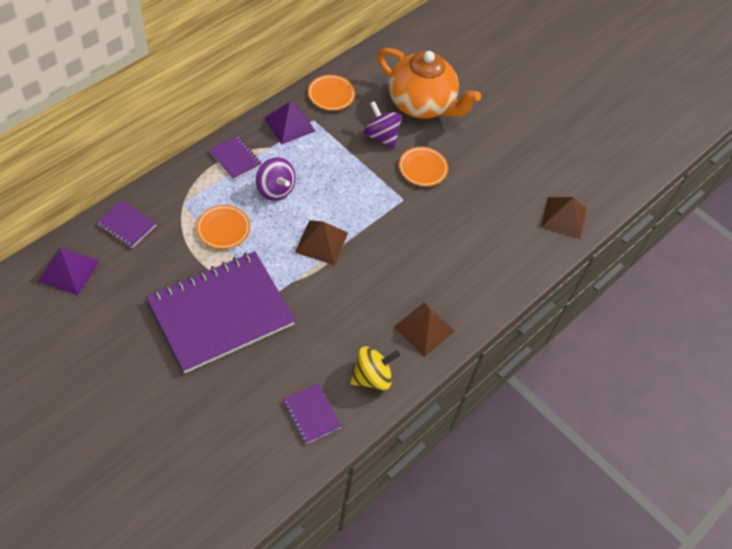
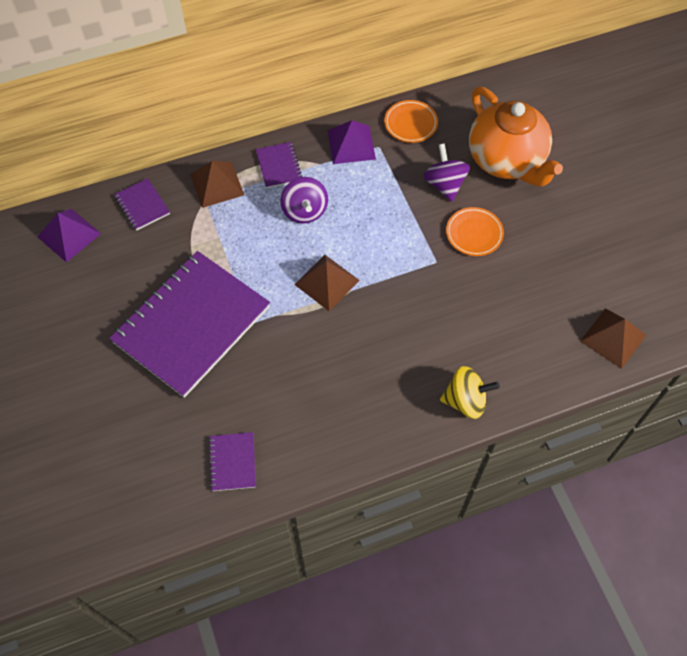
camera: 30 degrees right, 5 degrees up
(221, 313) = (191, 325): purple notebook -> purple notebook turned 45 degrees counterclockwise
(223, 229) = (233, 237): orange plate -> none
(372, 377) = (313, 445): yellow spinning top -> yellow spinning top (465, 401)
(424, 328) = (393, 412): brown pyramid -> brown pyramid (217, 184)

